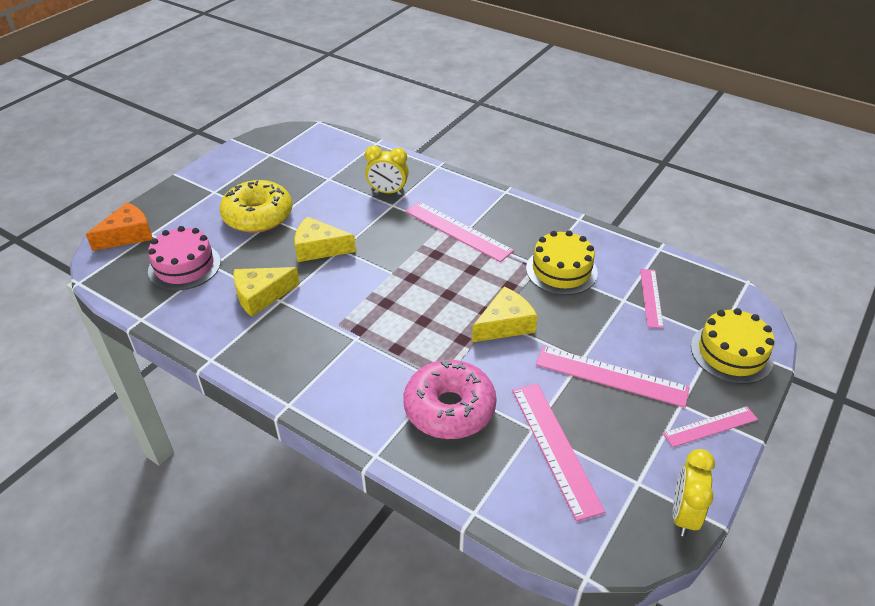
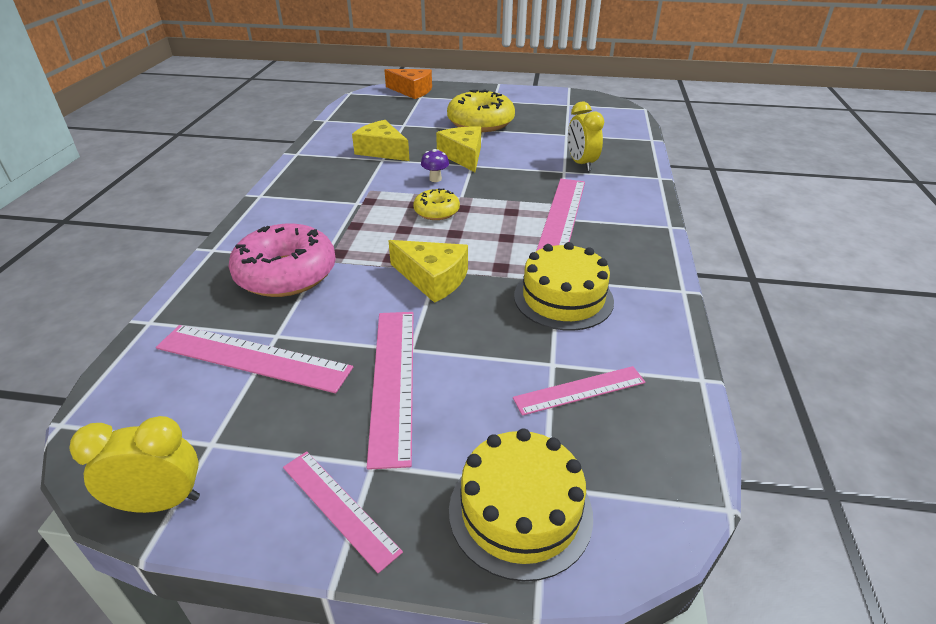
camera: 65 degrees right, 5 degrees down
(184, 266) = (394, 116): pink cake -> none
(349, 278) = (435, 179): none -> purple mushroom
(407, 294) = (436, 211): none -> yellow donut
(555, 447) = (253, 358): pink ruler -> pink ruler turned 60 degrees clockwise

